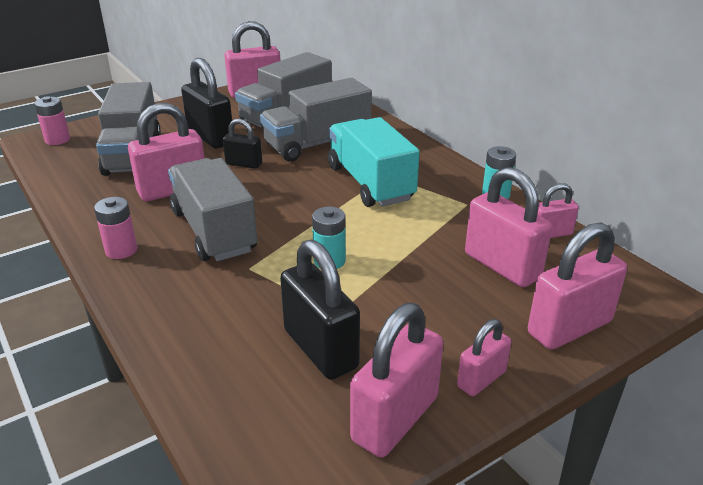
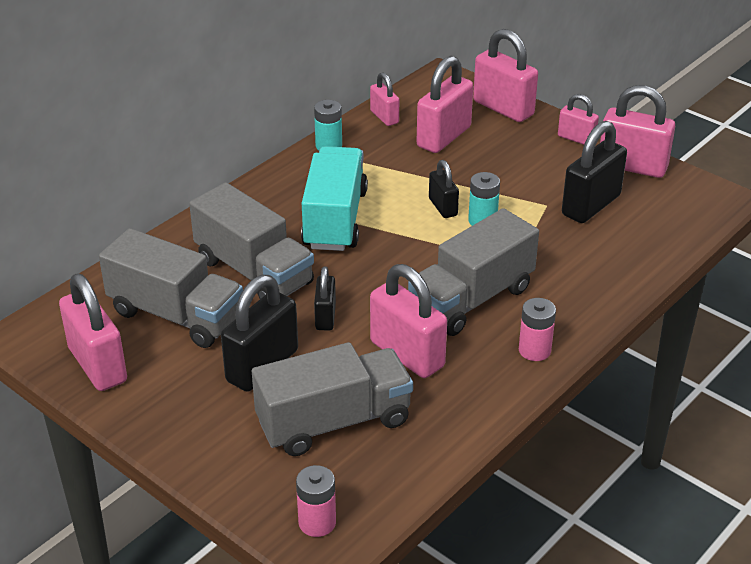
camera: 105 degrees left, 5 degrees up
(364, 241) = (443, 207): none -> black padlock
(370, 183) = (335, 219): turquoise truck -> turquoise truck turned 135 degrees clockwise

